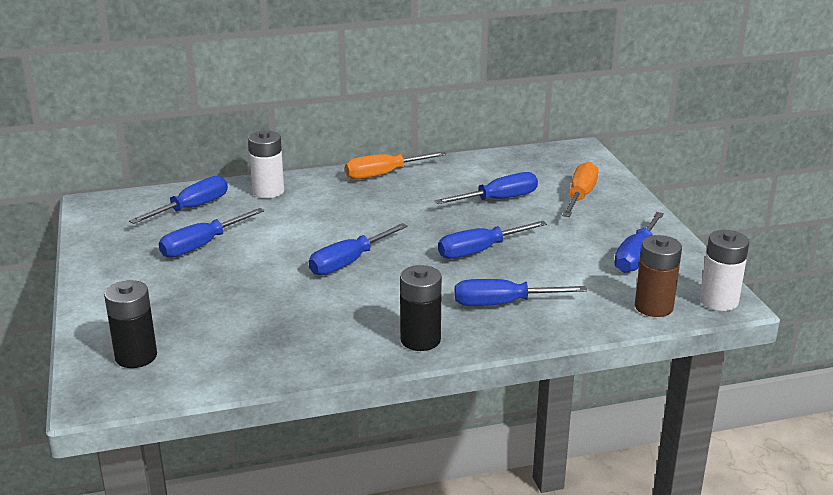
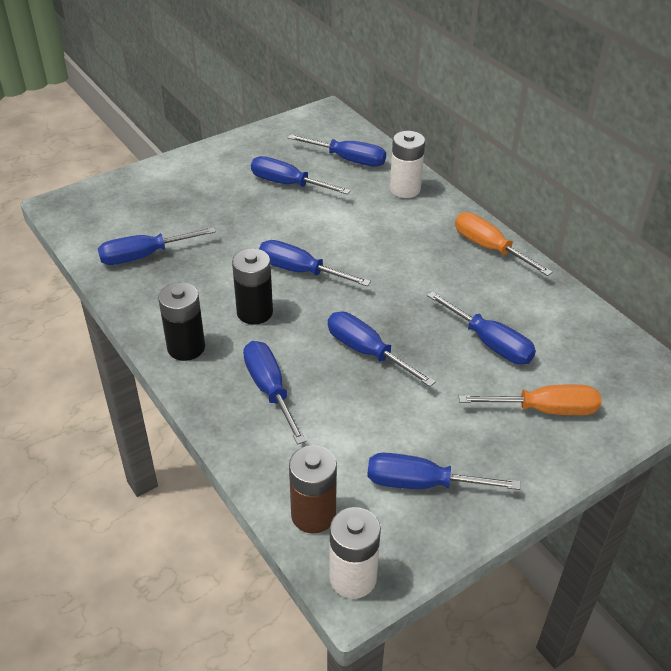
camera: 70 degrees right, 15 degrees up
(136, 356) = (115, 205): black battery -> black battery (254, 312)
(252, 347) = (145, 255): none -> blue screwdriver

